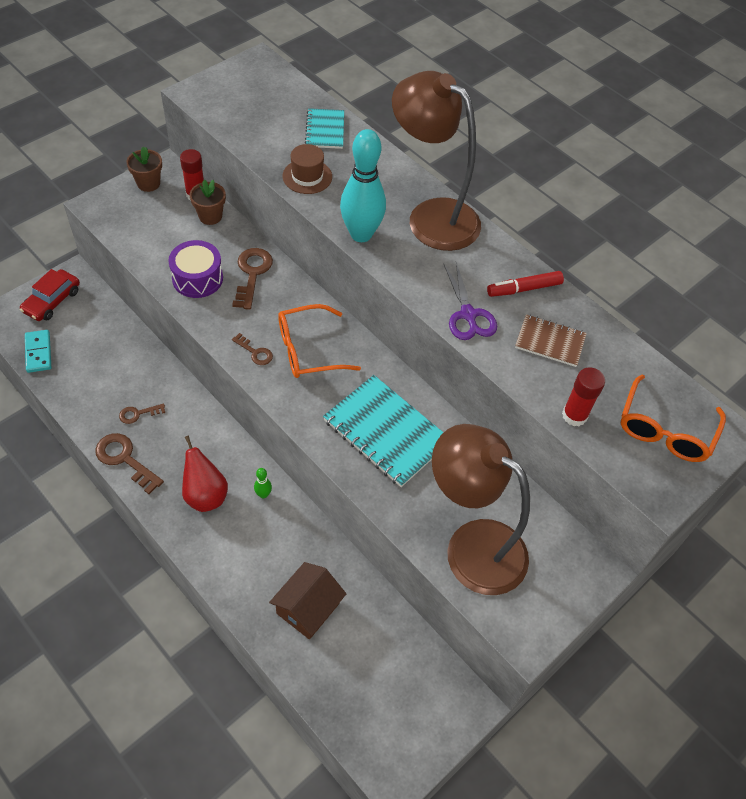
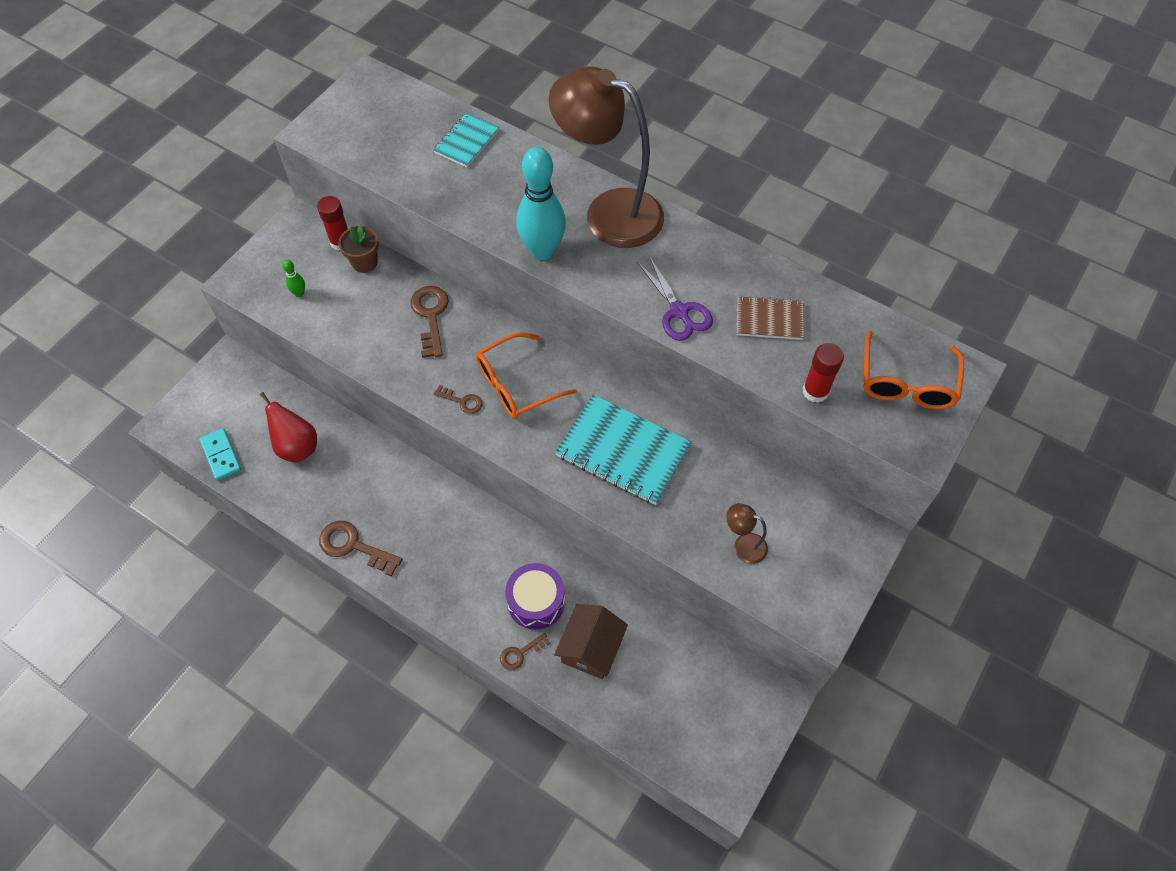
camera: 10 degrees left, 5 degrees up
(52, 301) = (215, 394): red car -> none
(138, 414) = (351, 494): brown key -> brown key (520, 653)
(148, 183) = (285, 242): brown flower pot -> none
(197, 278) = (374, 336): purple drum -> purple drum (536, 601)
(205, 495) = (449, 561): red pear -> red pear (297, 446)
(263, 494) = (509, 544): green bowling pin -> green bowling pin (299, 293)
(307, 176) = (465, 200): brown hat -> none
(325, 130) = (466, 141): turquoise notebook -> turquoise notebook turned 45 degrees clockwise
(472, 545) = (743, 545): brown lamp -> brown lamp, size x0.40
(524, 289) = (726, 269): red marker -> none

